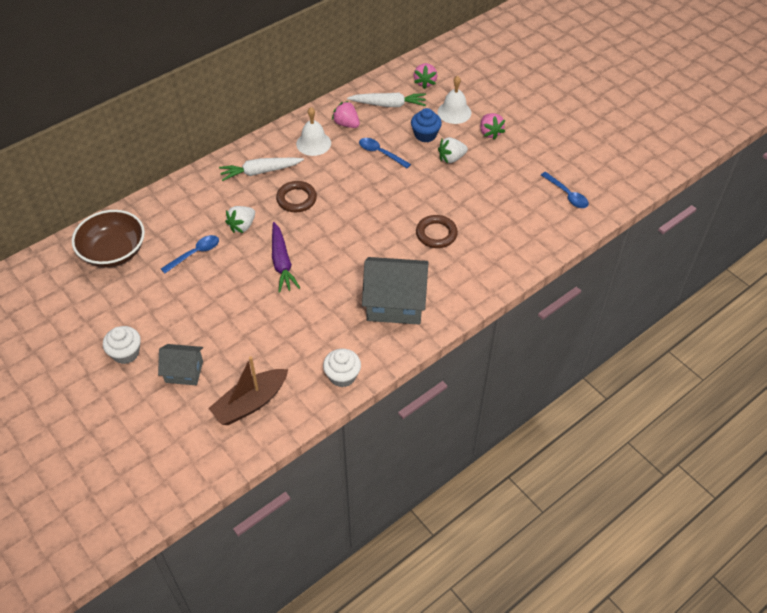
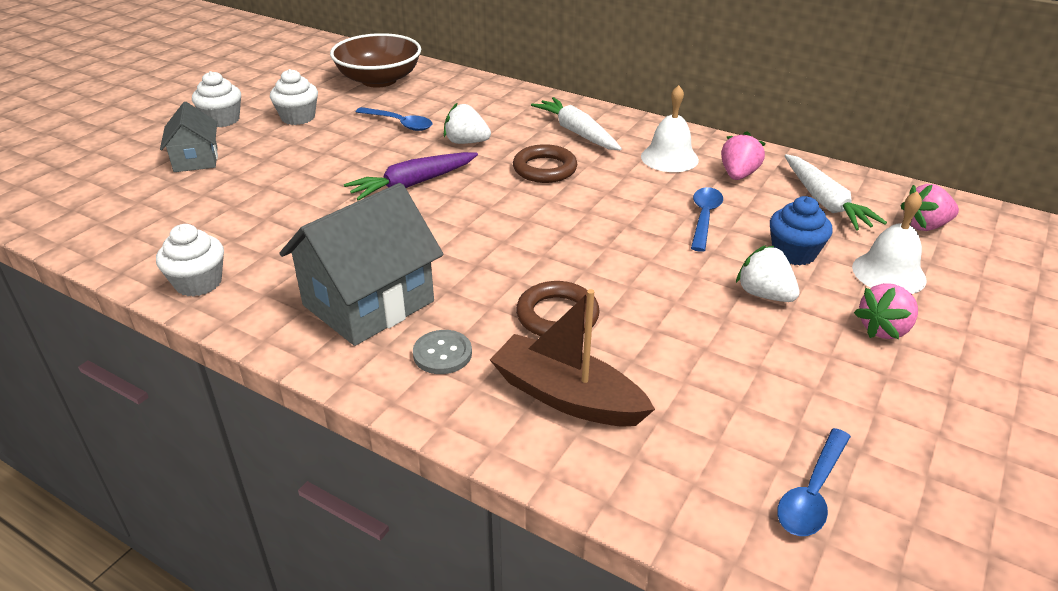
camera: 70 degrees right, 15 degrees down
(150, 308) = (298, 117): none -> white cupcake
(250, 403) = (143, 216): brown boat -> brown boat (567, 396)
(395, 303) = (368, 303): grey house -> grey house turned 60 degrees clockwise
(447, 282) = (442, 354): none -> grey button

